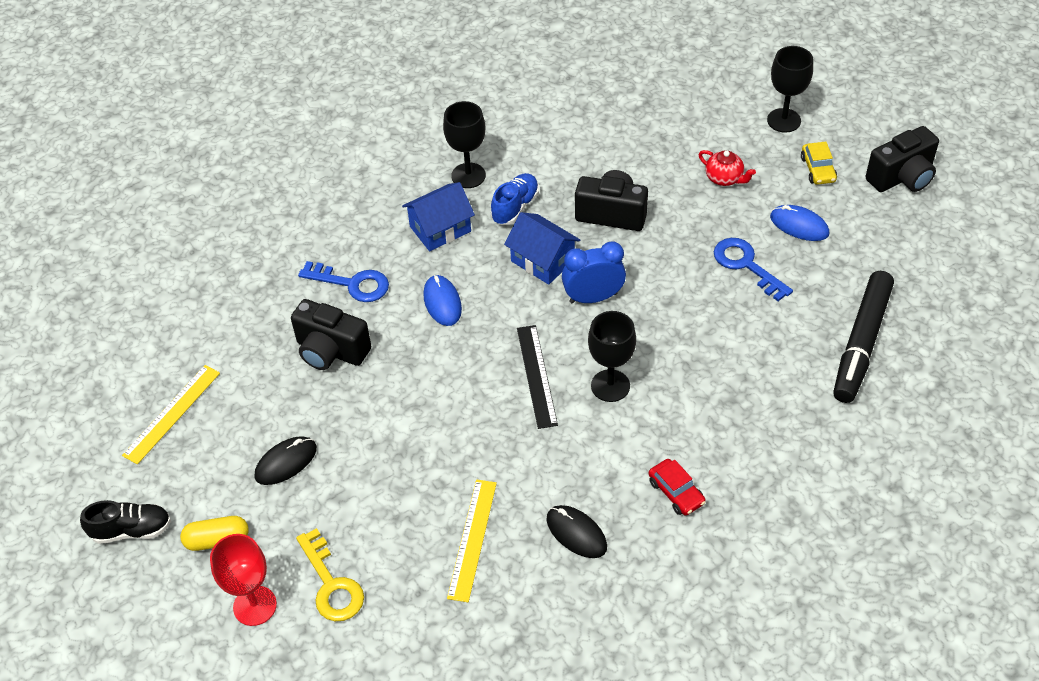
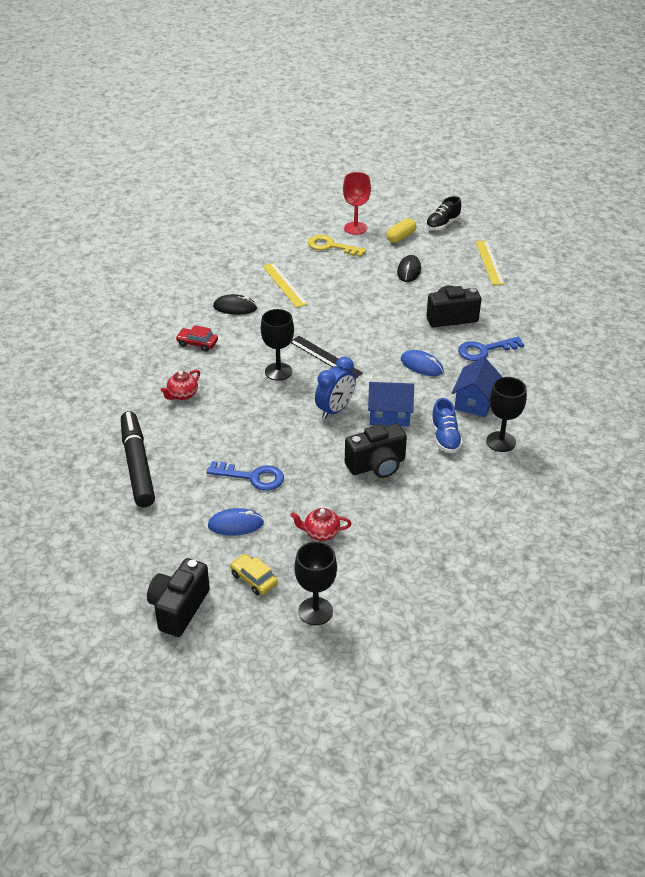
camera: 140 degrees right, 10 degrees down
(751, 415) = (182, 395): none -> red teapot

